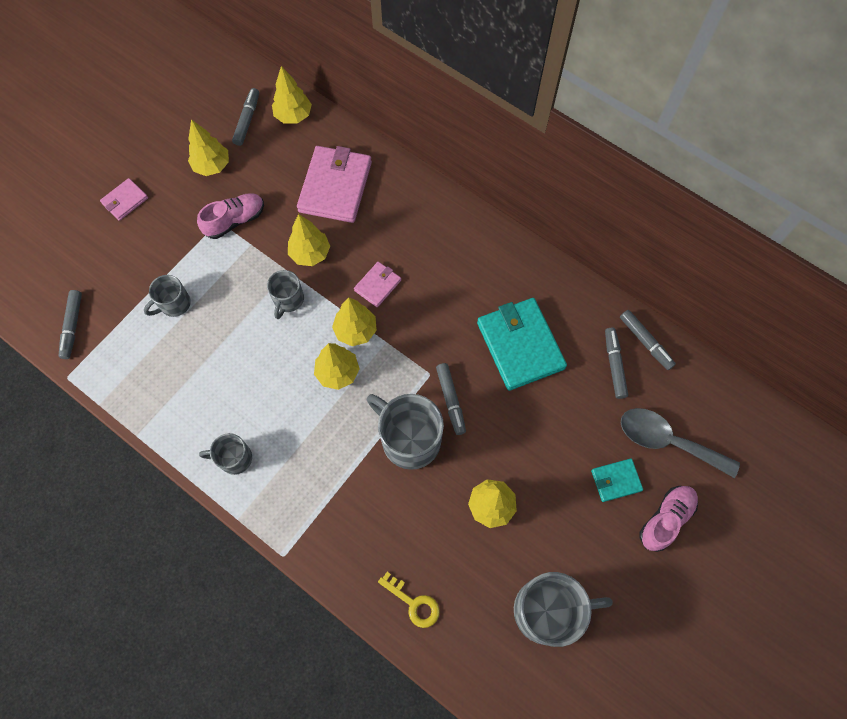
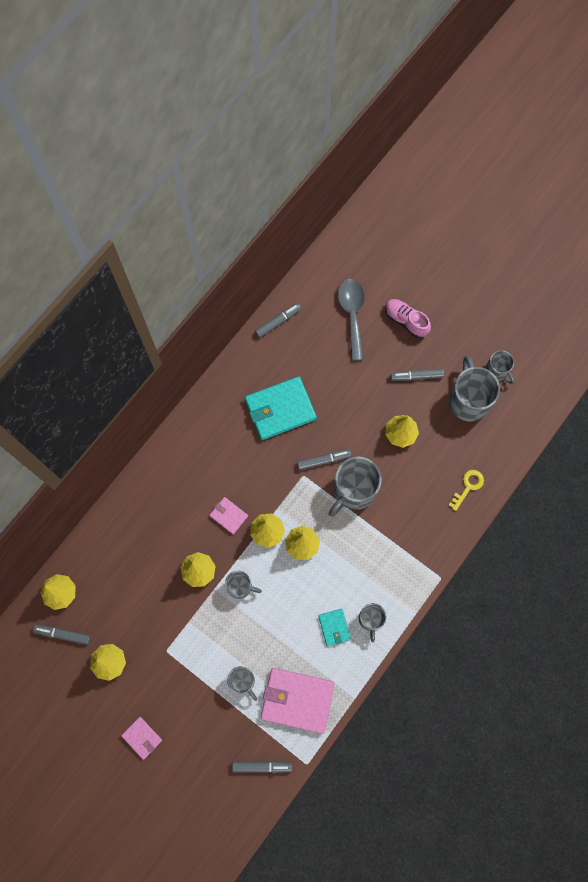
camera: 90 degrees left, 5 degrees up
(235, 221) = (166, 637): pink shoe -> none
(335, 187) = (136, 553): pink wallet -> pink wallet (297, 700)
(597, 660) = (497, 371): none -> grey mug
(614, 365) = (296, 344): grey marker -> grey marker (416, 376)
(616, 480) = (380, 350): turquoise wallet -> turquoise wallet (334, 627)
(667, 441) = (352, 314): grey spoon -> grey spoon turned 150 degrees clockwise

